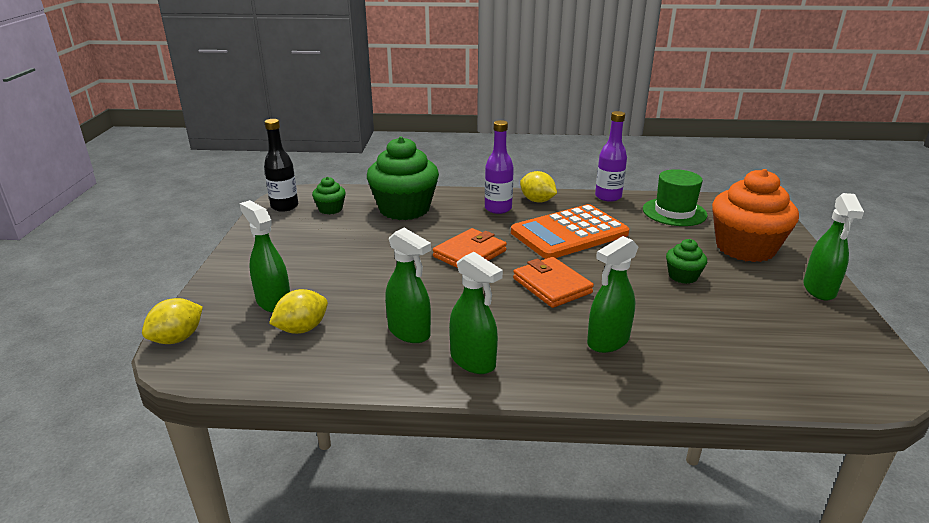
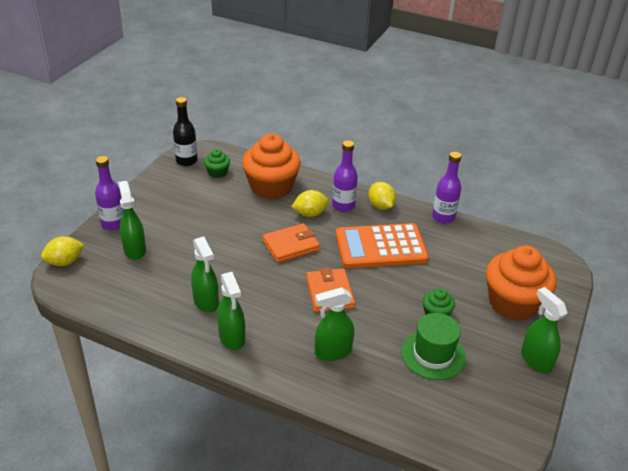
camera: 20 degrees right, 10 degrees up
(225, 282) = (113, 223): none -> purple bottle
(302, 329) = (141, 277): yellow lemon -> yellow lemon (310, 214)
(404, 209) = (271, 187): green cupcake -> orange cupcake
(674, 212) = (486, 249): green hat -> green hat (433, 354)
(819, 289) = (535, 360): green spray bottle -> green spray bottle turned 120 degrees clockwise

